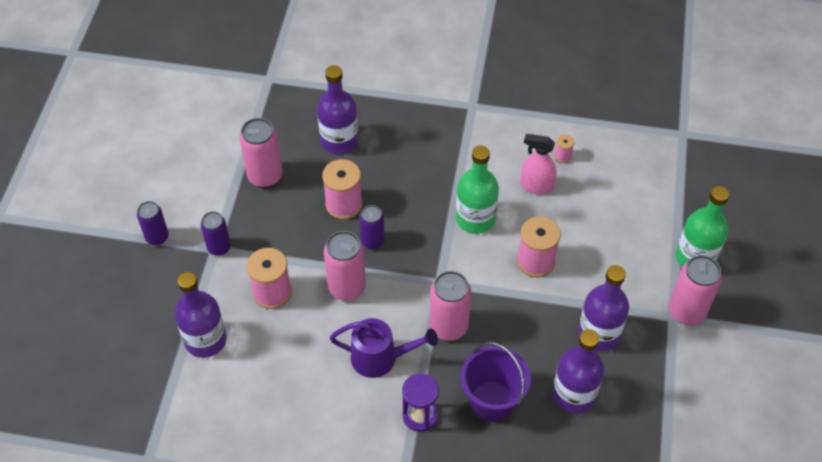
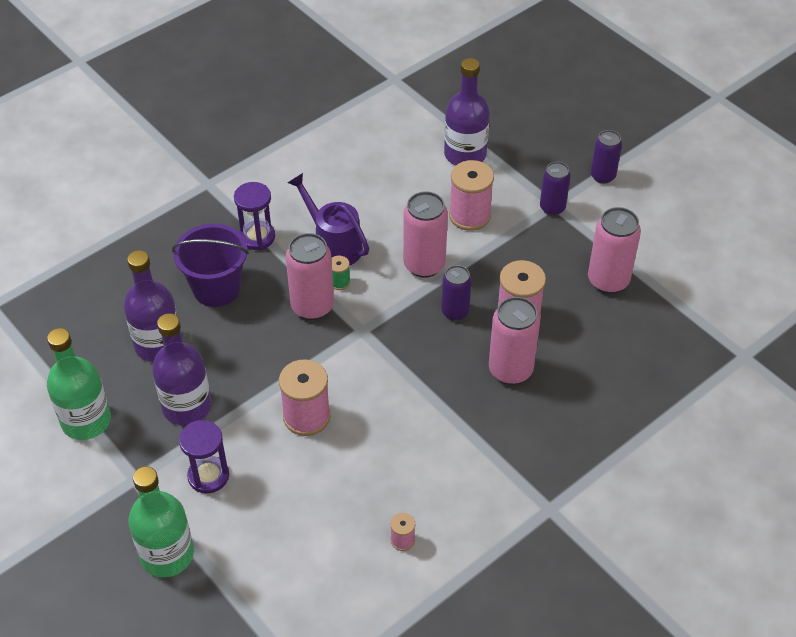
camera: 130 degrees right, 5 degrees down
(339, 141) = (603, 361): purple bottle -> none
(381, 358) = (333, 245): purple watering can -> purple watering can turned 90 degrees clockwise
(411, 327) = (339, 282): none -> green spool
(475, 218) = (401, 405): green bottle -> green bottle (86, 421)
(536, 186) = (389, 485): pink spray bottle -> none
(629, 279) = (208, 476): none -> purple hourglass
(686, 311) = (128, 494): pink can -> pink can (510, 370)

